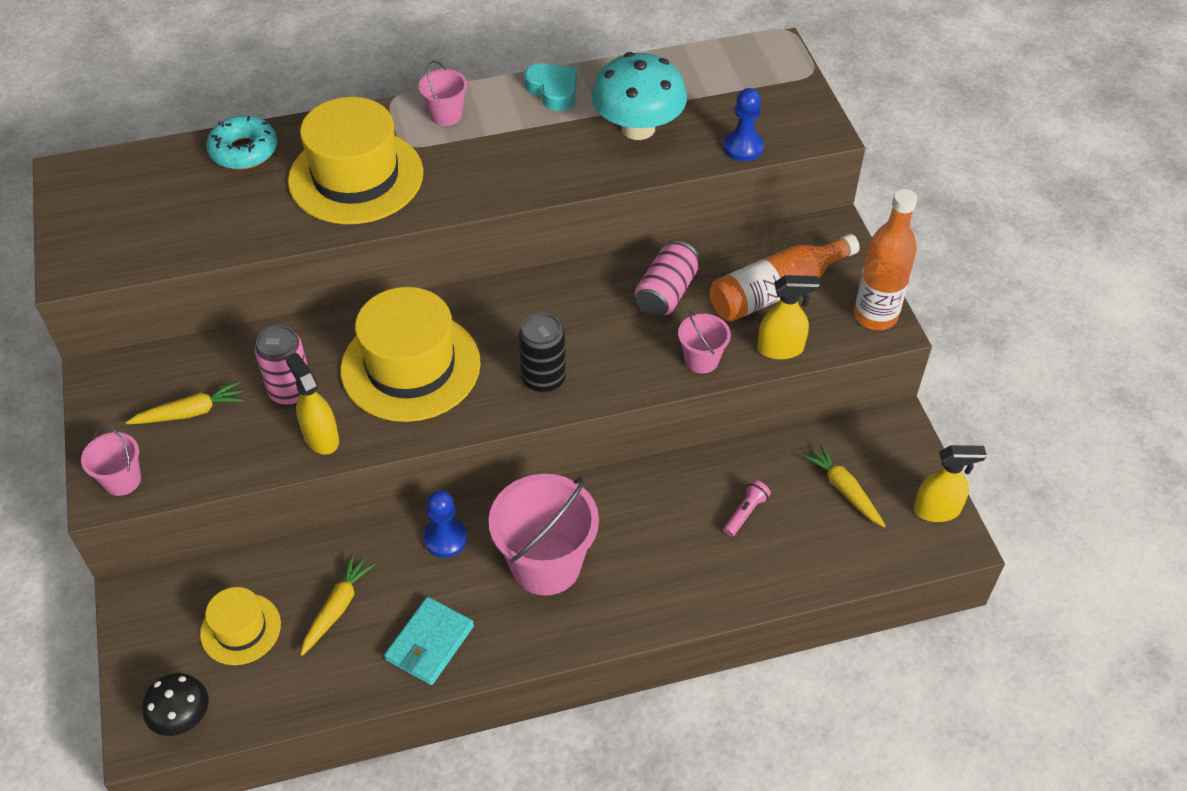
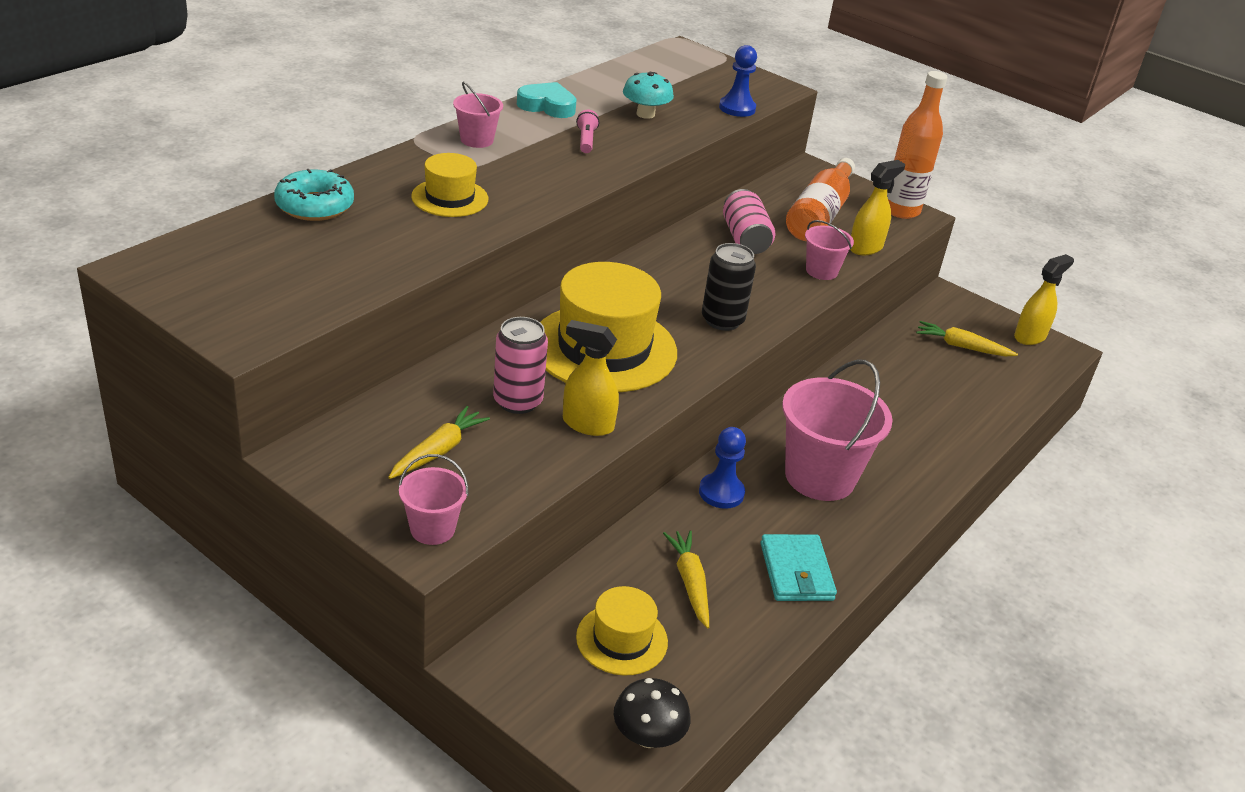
camera: 40 degrees left, 15 degrees down
(356, 177) = (450, 198): yellow hat -> yellow hat, size x0.53
(638, 128) = (645, 114): turquoise mushroom -> turquoise mushroom, size x0.57
(745, 513) = (917, 385): pink flashlight -> pink flashlight (586, 140)

